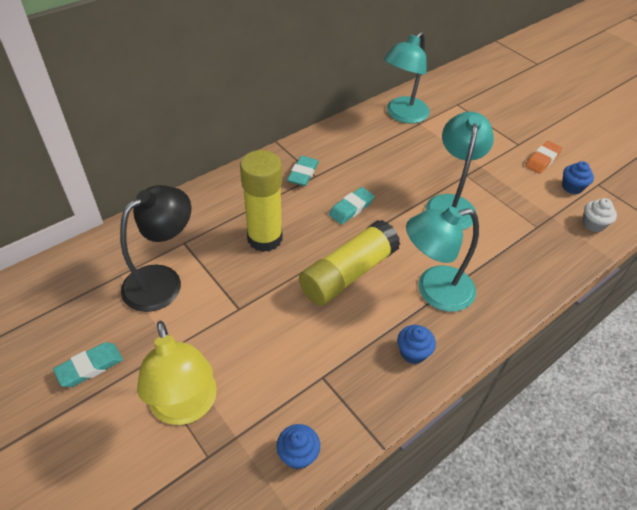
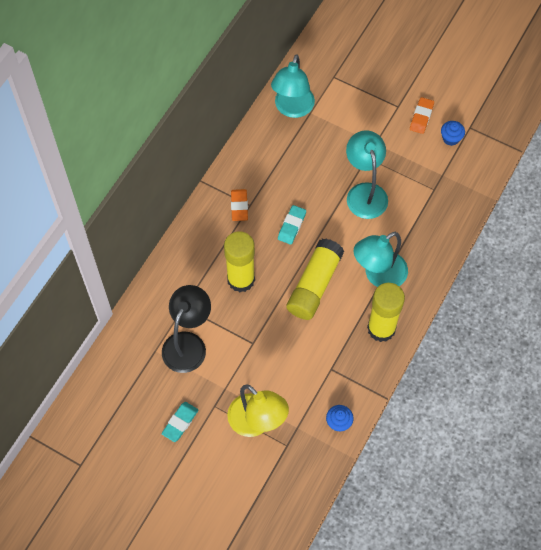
camera: 20 degrees left, 15 degrees up
(303, 173) = (239, 206): turquoise eraser -> orange eraser
(413, 352) = (381, 328): blue cupcake -> yellow glue stick
(593, 224) = (474, 171): white cupcake -> none

